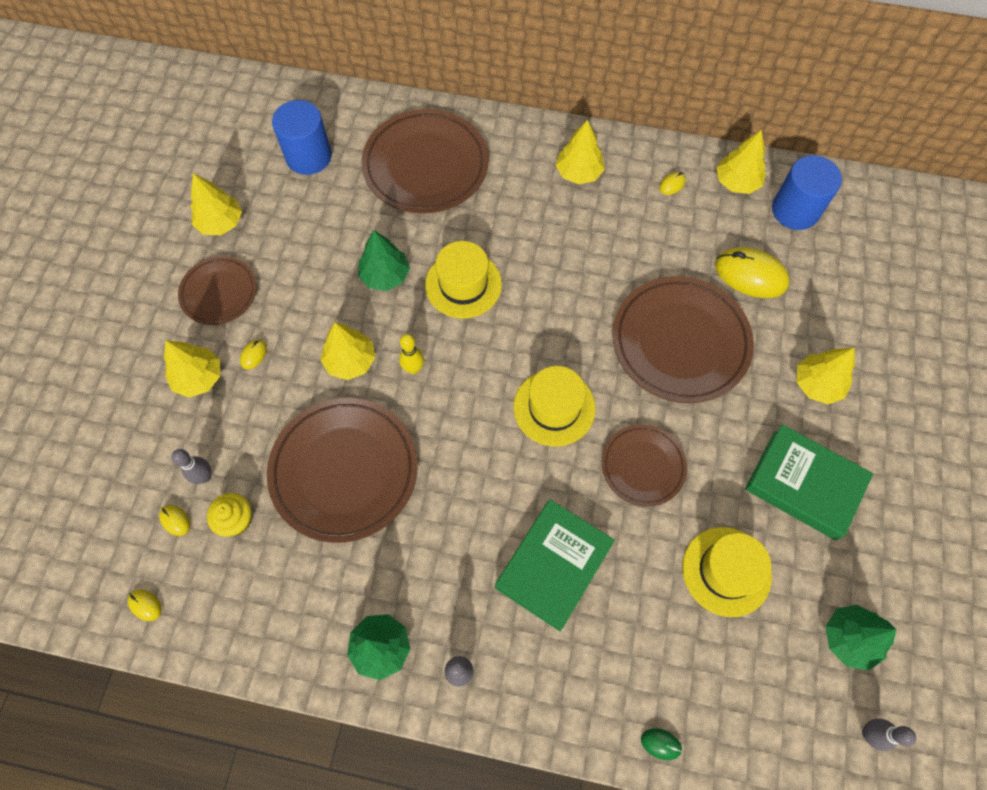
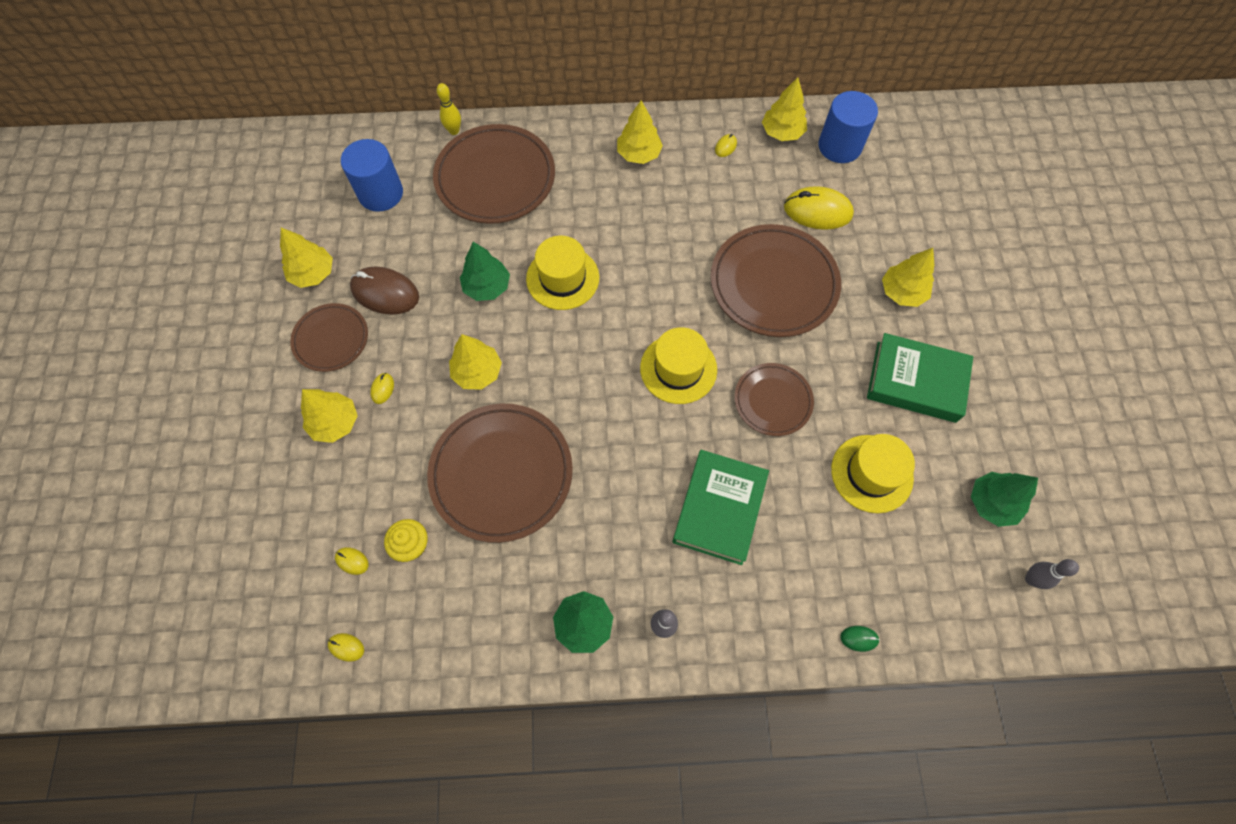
camera: 15 degrees left, 0 degrees up
(204, 476) = (368, 513): grey bowling pin -> none
(284, 258) = (385, 293): none -> brown mouse
(413, 368) = (539, 365): yellow bowling pin -> yellow bowling pin (454, 131)

